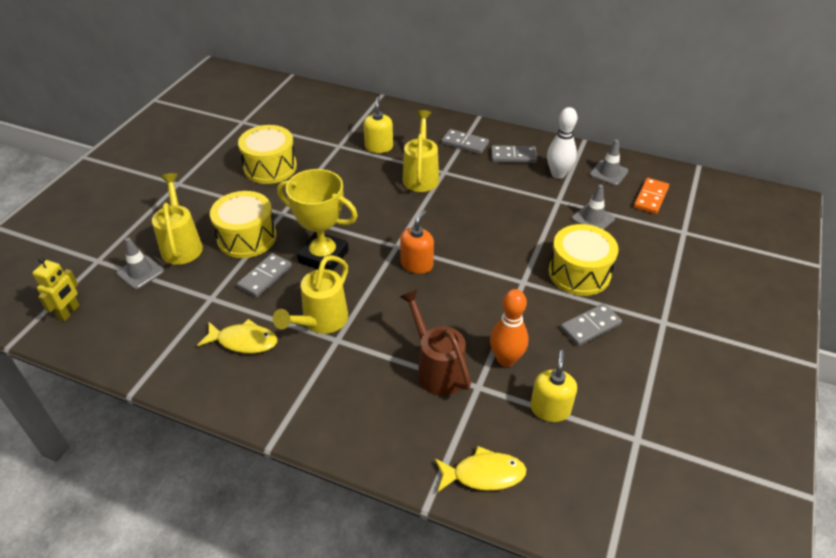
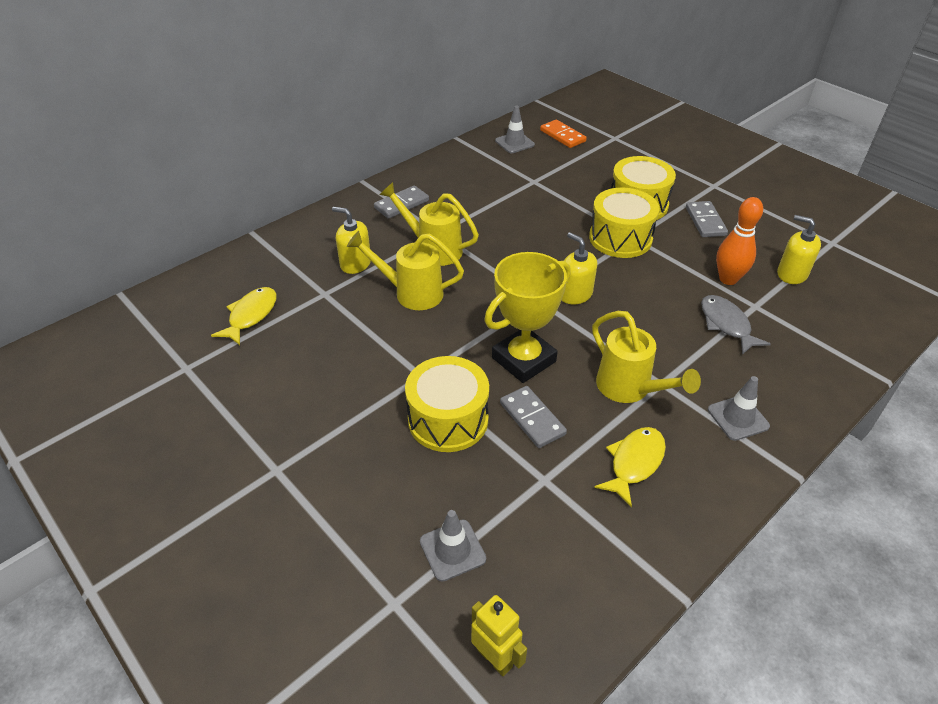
camera: 65 degrees left, 0 degrees up
(181, 245) = (421, 491): yellow watering can -> yellow watering can (411, 293)
(270, 167) = (318, 364): yellow drum -> yellow drum (620, 238)
(417, 264) = (575, 294): orange soap dispenser -> yellow soap dispenser
(437, 369) = (726, 324): brown watering can -> grey fish
(483, 474) = (855, 334): yellow fish -> yellow fish (251, 315)
(513, 156) = (448, 183): grey domino -> none
(558, 174) = (496, 168): white bowling pin -> none
(593, 219) = (571, 173): grey traffic cone -> grey traffic cone (738, 418)

